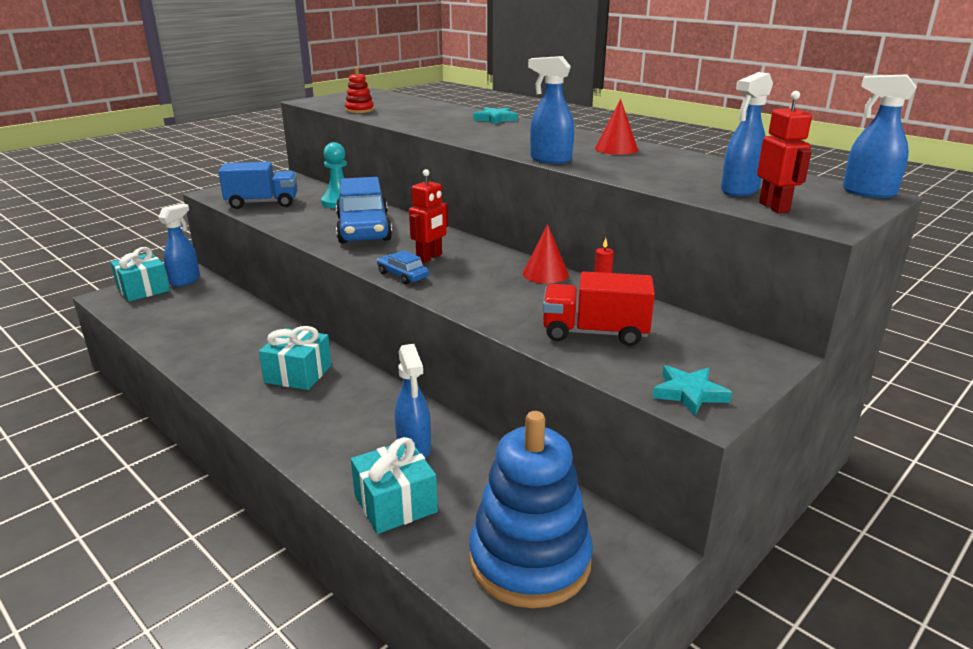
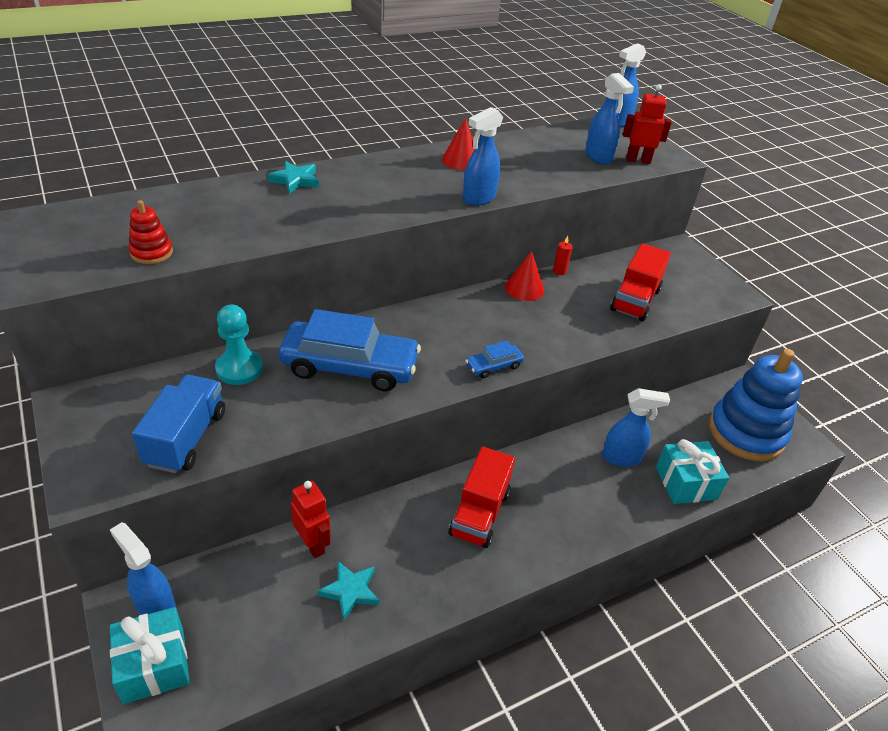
camera: 75 degrees left, 15 degrees up
(298, 374) = (479, 513): turquoise gift -> red truck
(429, 258) = (458, 340): red robot -> red robot (313, 544)
(689, 393) = (719, 293): turquoise star -> turquoise star (350, 591)

